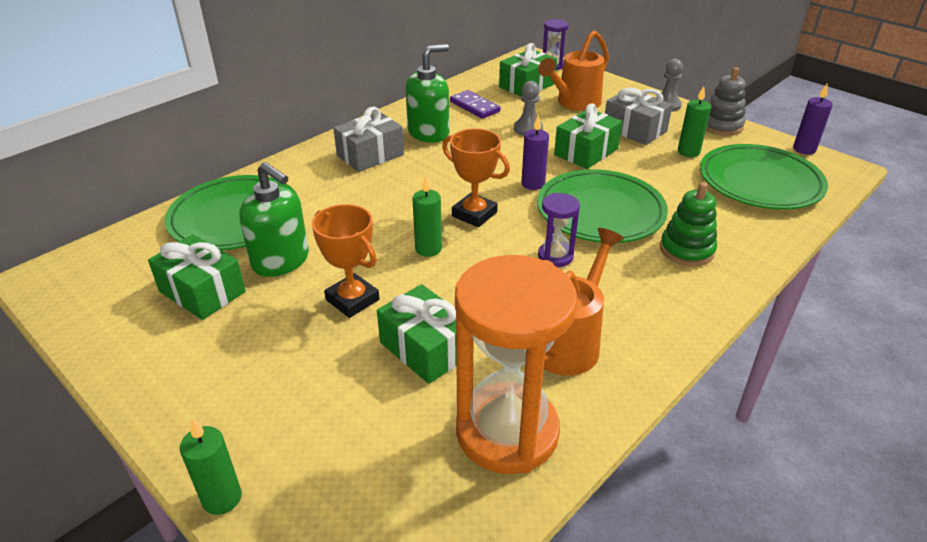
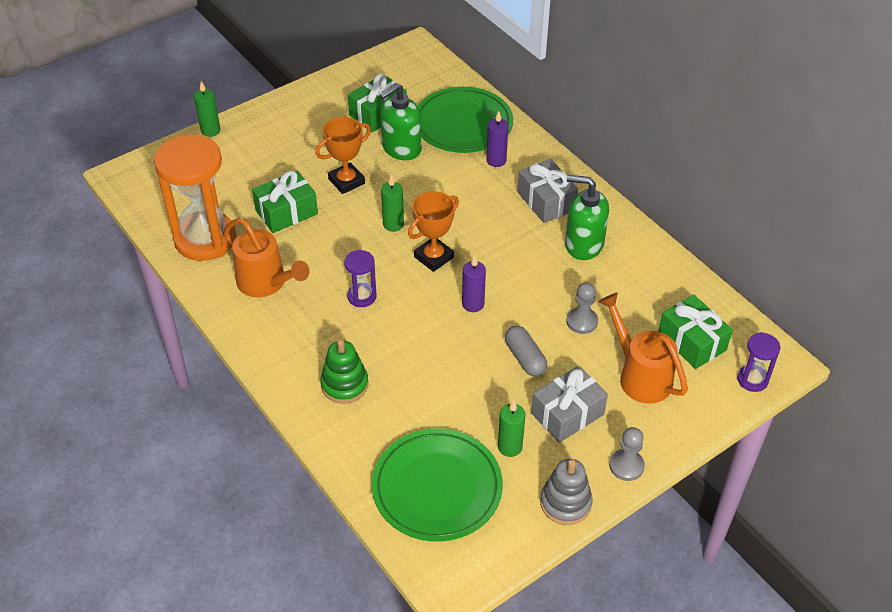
camera: 100 degrees right, 10 degrees up
(429, 133) = (583, 244): green soap dispenser -> green soap dispenser turned 135 degrees clockwise
(474, 107) = (639, 286): purple domino -> none
(586, 152) = (525, 358): green gift -> grey capsule
(600, 211) = (417, 341): green plate -> none
(804, 149) = (496, 565): purple candle -> purple candle (496, 160)

